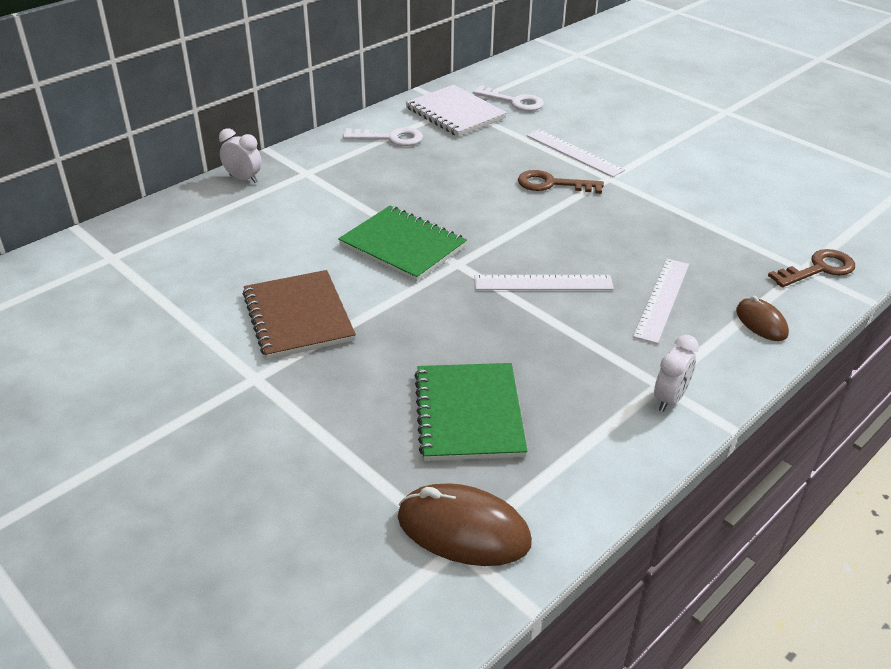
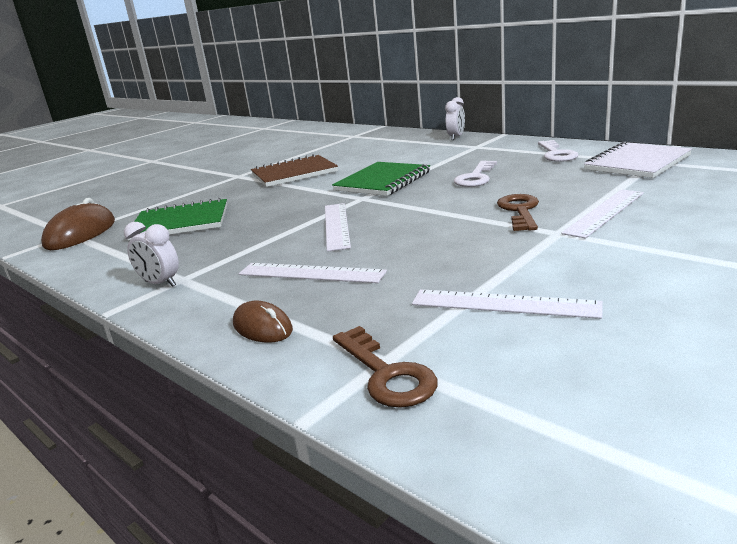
camera: 90 degrees right, 15 degrees down
(514, 101) = (704, 177): white key -> white key (475, 177)
(728, 218) = (504, 304): none -> white ruler
(761, 322) = (262, 327): brown mouse -> brown mouse turned 75 degrees clockwise

